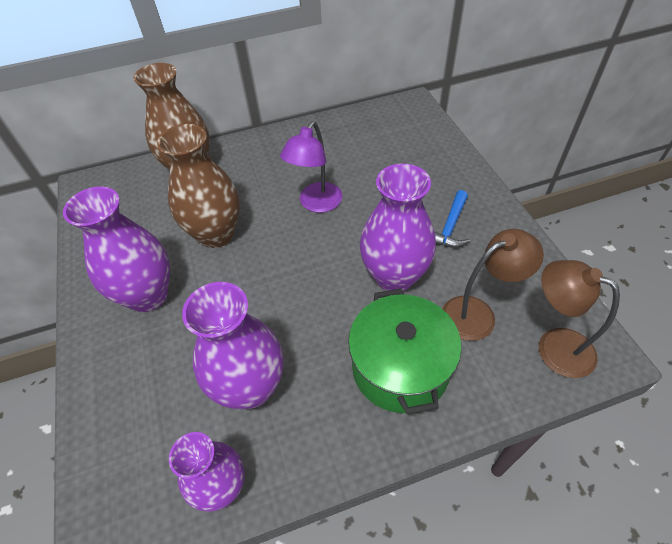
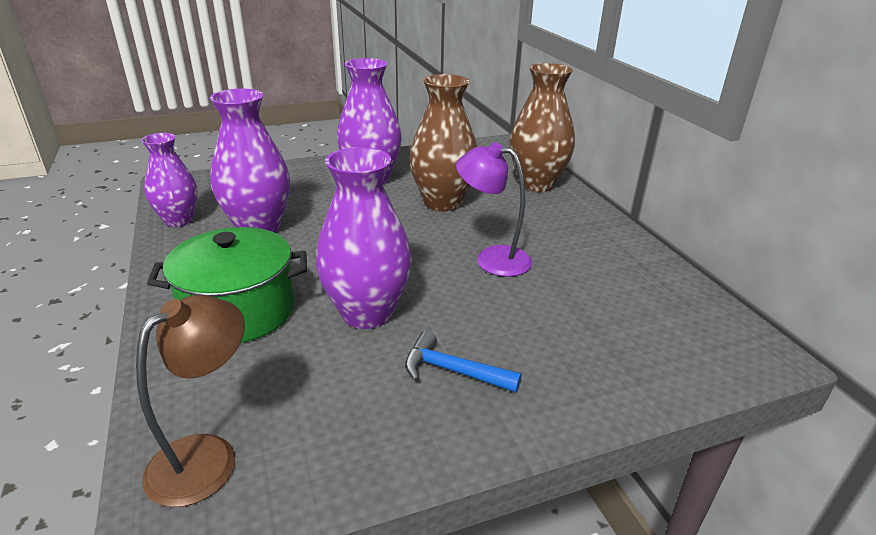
camera: 85 degrees right, 20 degrees down
(478, 313) = (289, 381): brown lamp -> none

